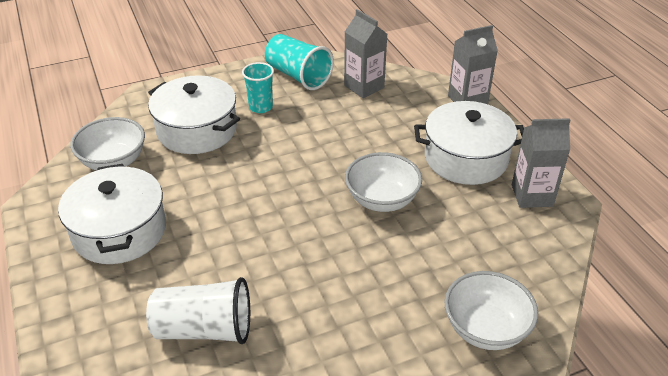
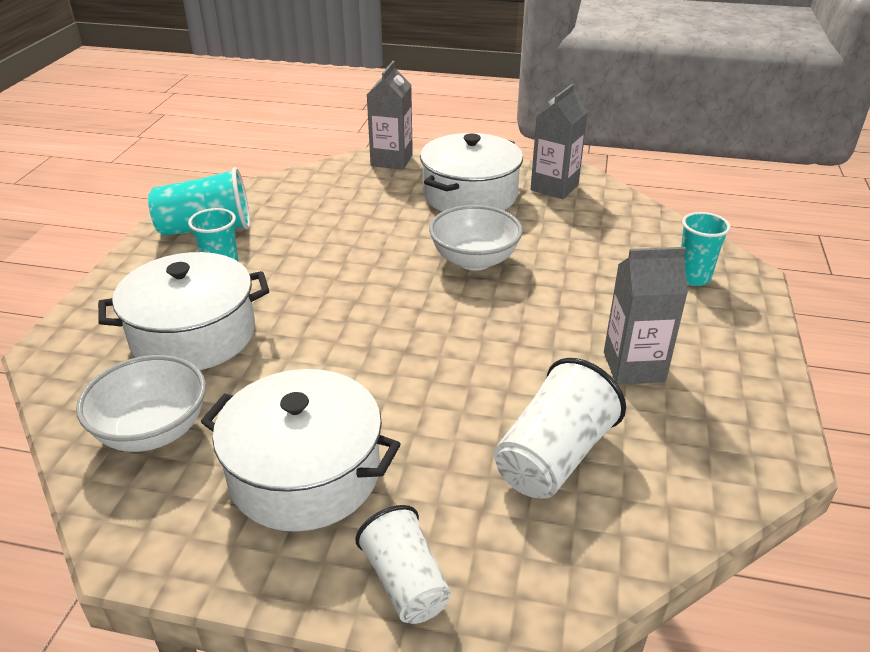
camera: 55 degrees left, 5 degrees down
(66, 309) = (405, 582): none -> white cup
(364, 86) = (289, 200): grey carton -> grey carton (634, 367)
(485, 329) = (693, 277): white bowl -> turquoise cup

